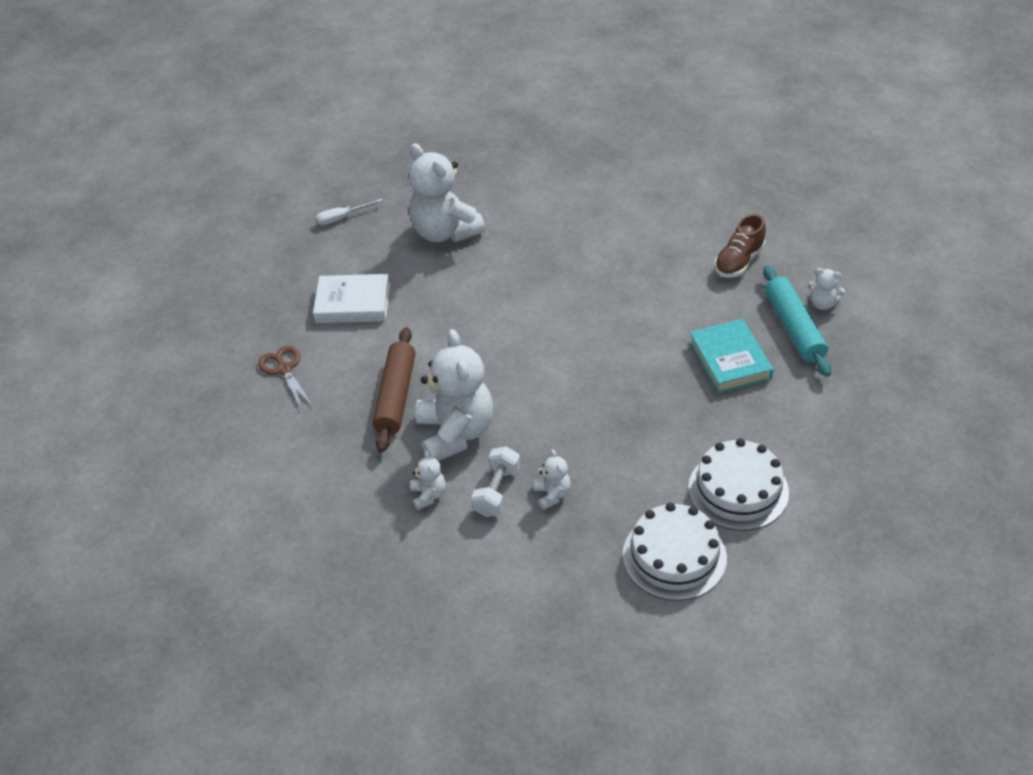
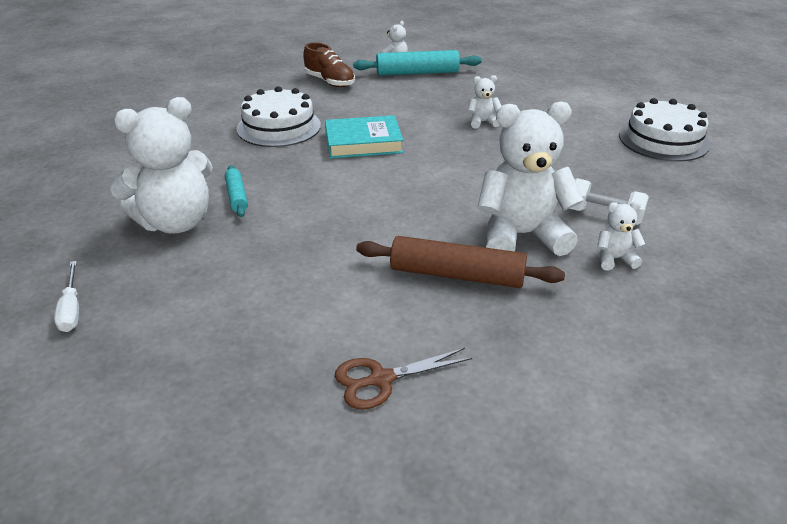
camera: 85 degrees left, 10 degrees down
(353, 303) = (269, 305): white book -> none
(487, 253) = (237, 196): none -> turquoise rolling pin
(552, 495) = (604, 187): white teddy bear -> white teddy bear (482, 122)
(729, 360) = (447, 98): turquoise book -> turquoise book (363, 142)
(738, 490) = (589, 110): white cake -> white cake (279, 127)

